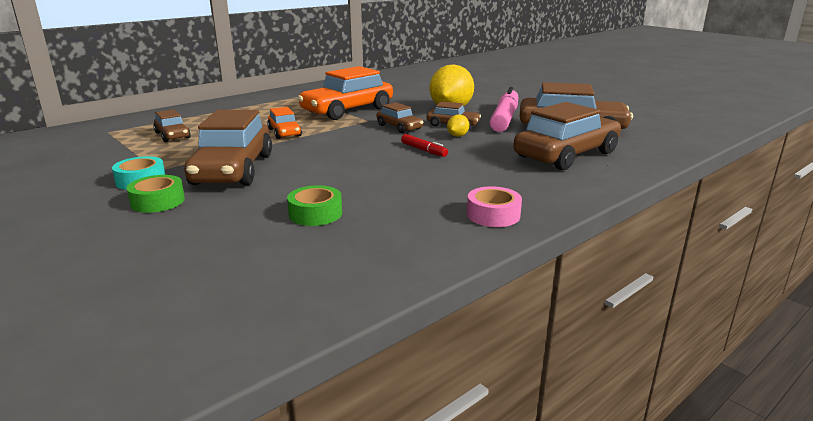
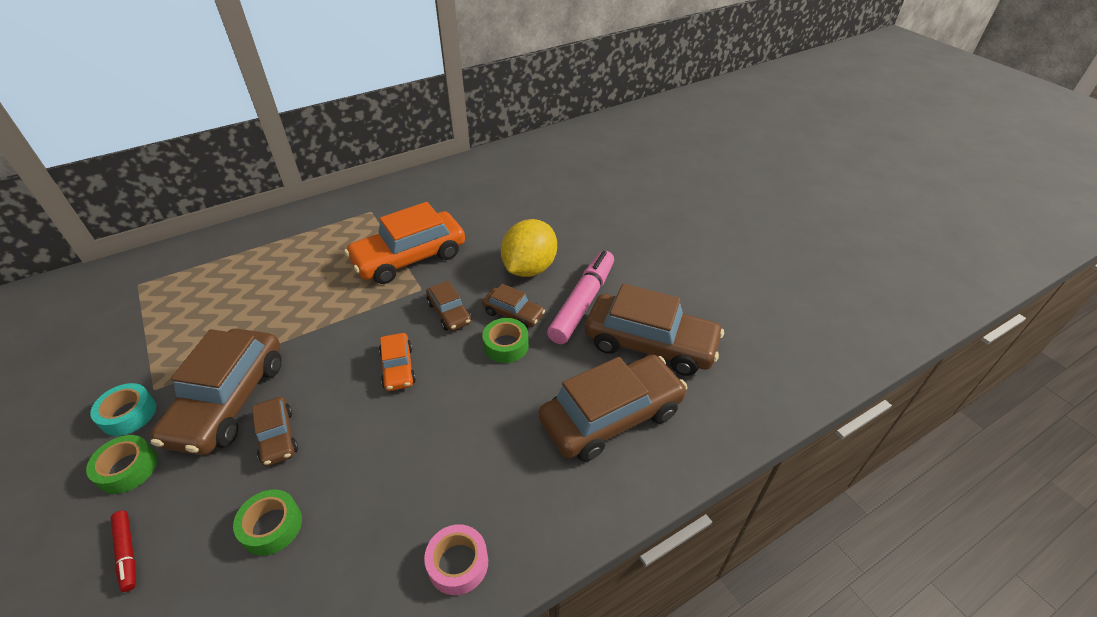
camera: 10 degrees right, 20 degrees up
(172, 135) = (199, 303): brown car -> brown car (278, 436)
(284, 132) = (318, 311): orange car -> orange car (398, 368)
(424, 150) = (451, 380): red marker -> red marker (127, 553)
(457, 136) = (506, 345): yellow lemon -> green tape

